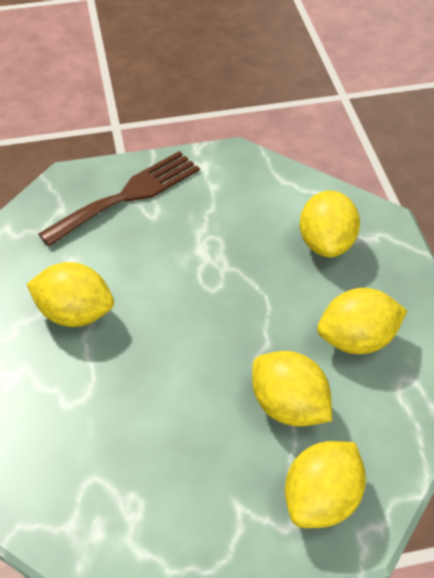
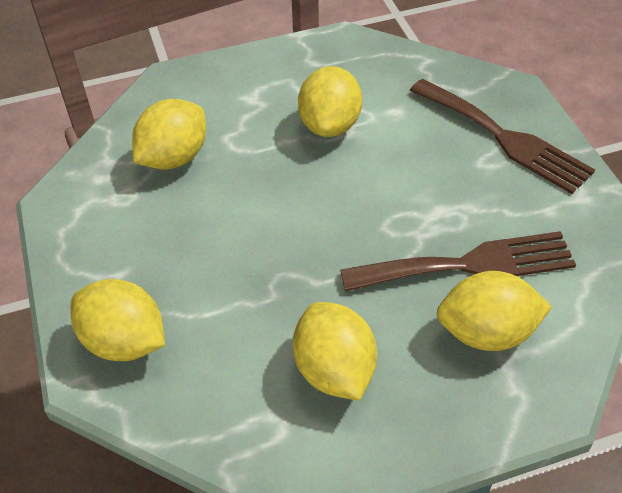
camera: 85 degrees right, 0 degrees up
(261, 242) = (468, 265): none -> brown fork
(289, 406) = (235, 307): yellow lemon -> yellow lemon (174, 157)

